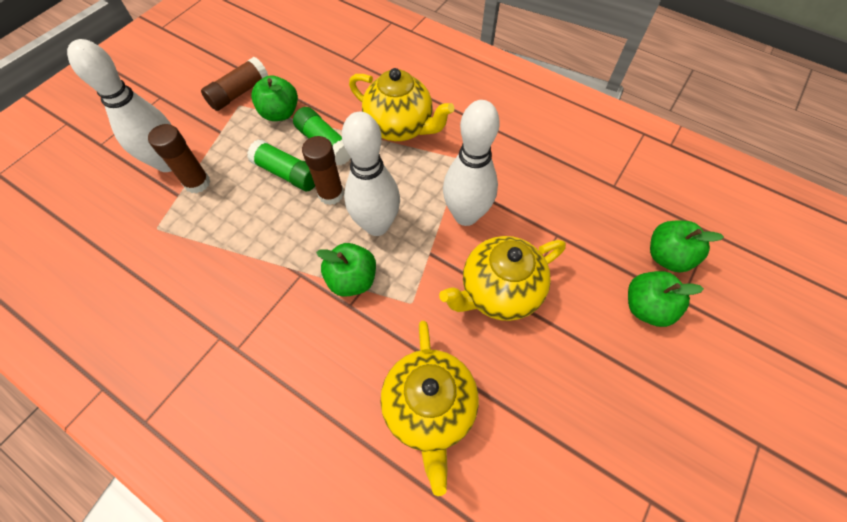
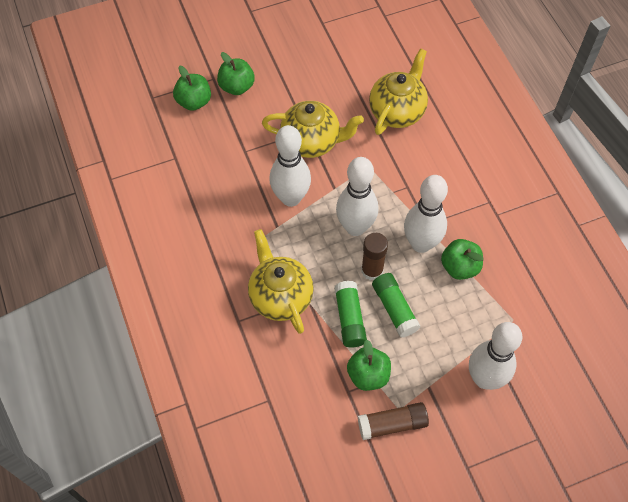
camera: 145 degrees left, 0 degrees up
(197, 183) = (468, 343): brown glue stick -> none
(295, 249) = (421, 244): none -> white bowling pin
(352, 279) = (395, 201): green apple -> green apple (459, 267)

